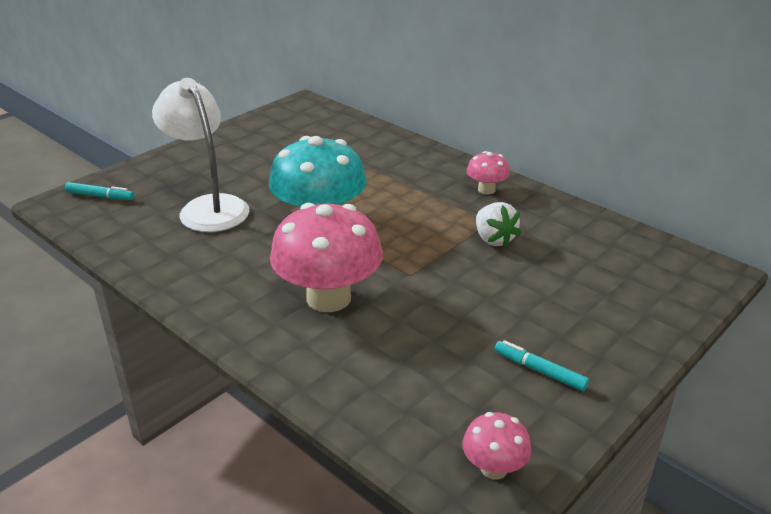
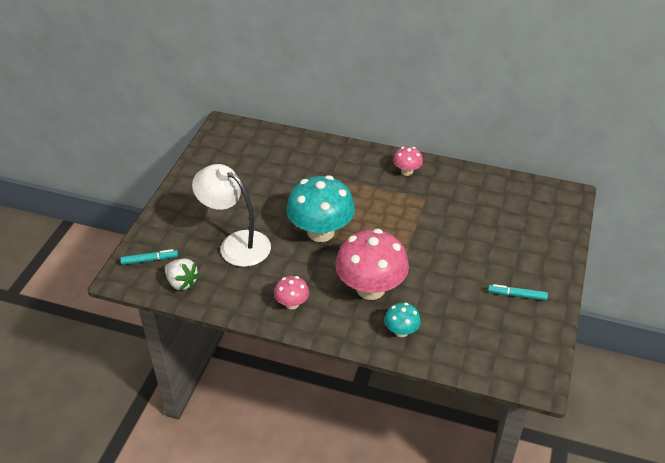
camera: 25 degrees left, 10 degrees up
(326, 360) = (401, 331): none -> turquoise mushroom
(494, 239) = (436, 211): white strawberry -> white strawberry (182, 283)
(494, 468) = (529, 361): pink mushroom -> pink mushroom (292, 303)

